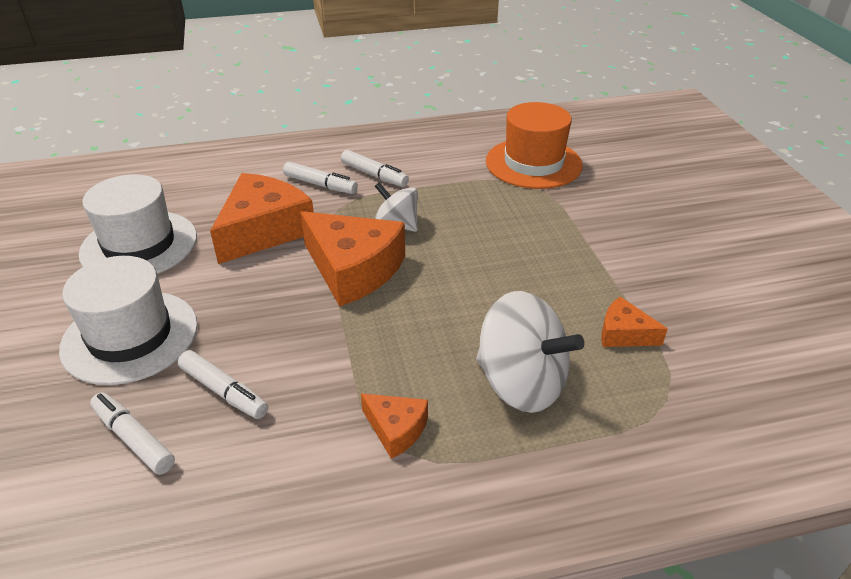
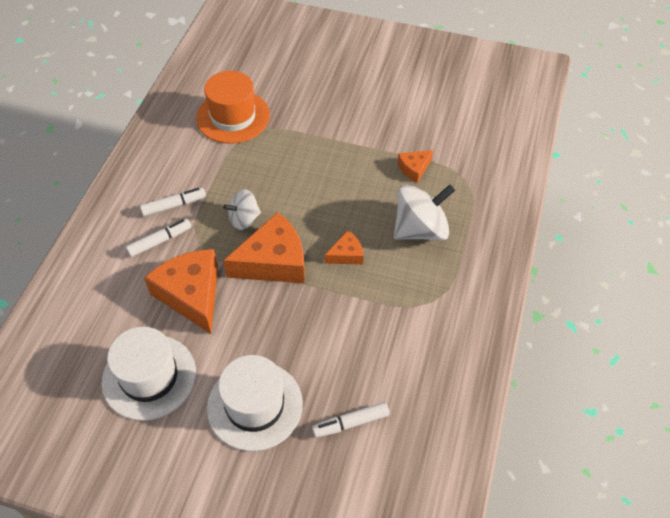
camera: 60 degrees left, 15 degrees up
(224, 391) = (340, 367): white marker -> none
(396, 429) = (418, 297): orange cheese -> orange cheese (346, 254)

